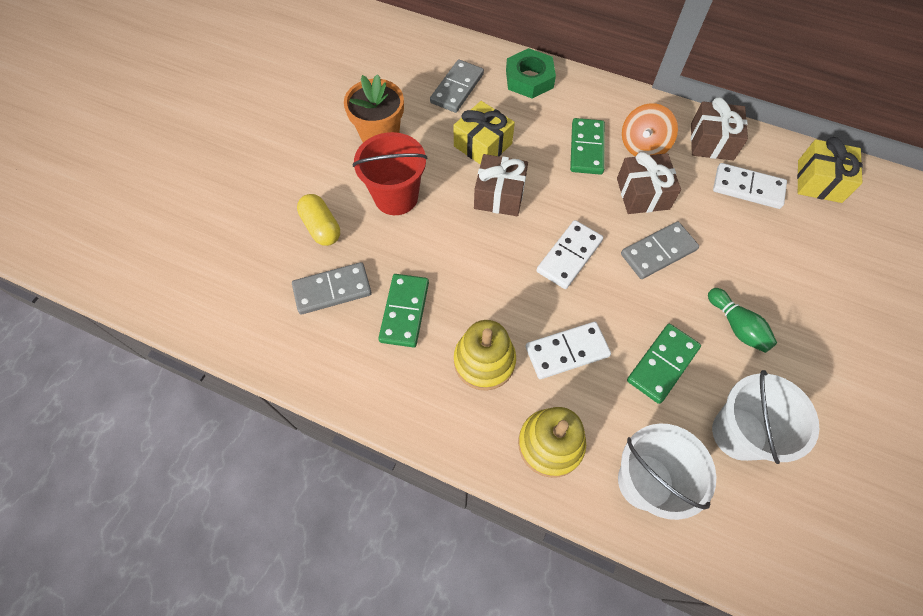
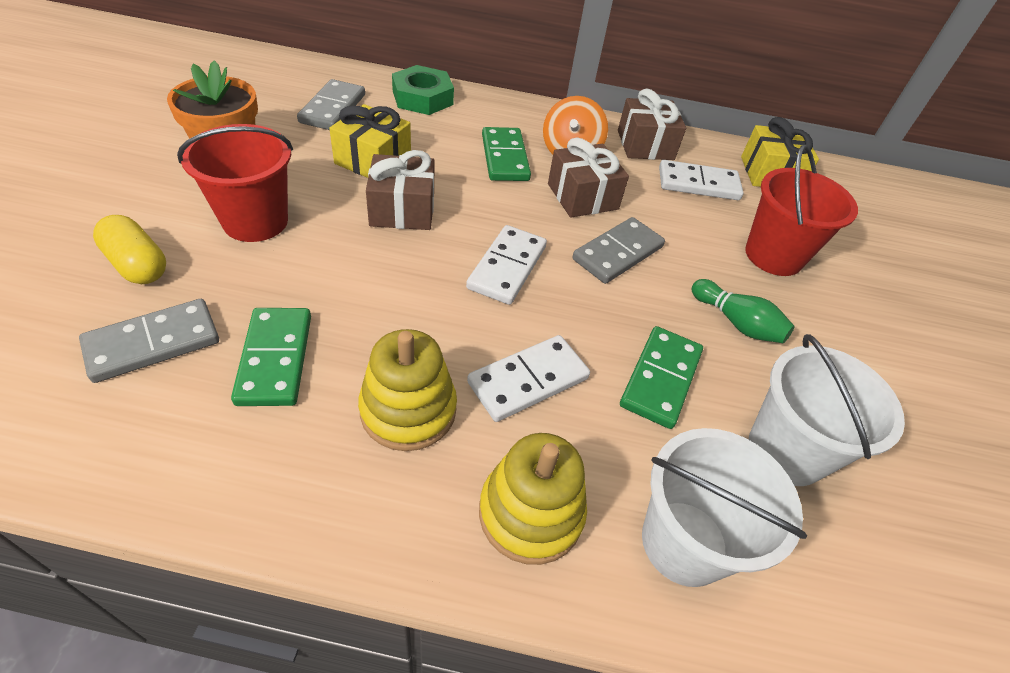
camera: 20 degrees left, 15 degrees down
(790, 268) = (773, 256): none -> red bucket

